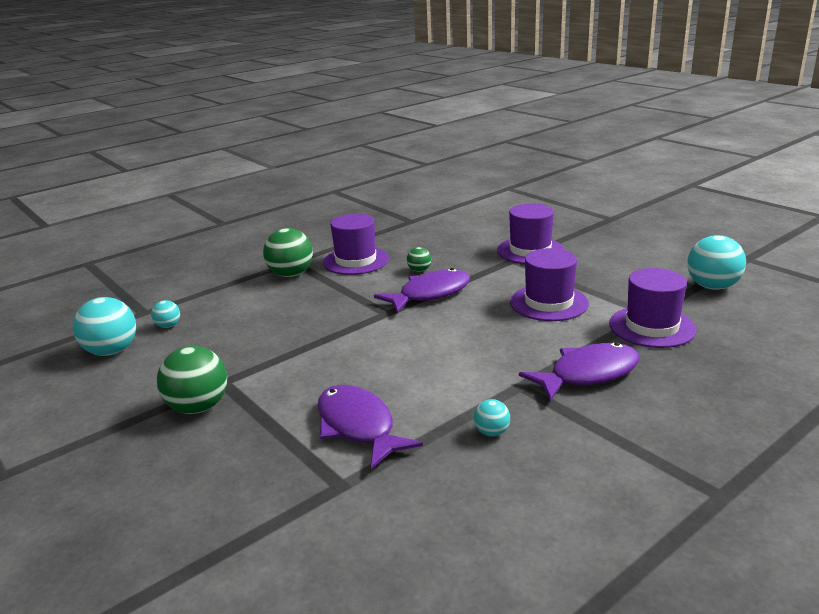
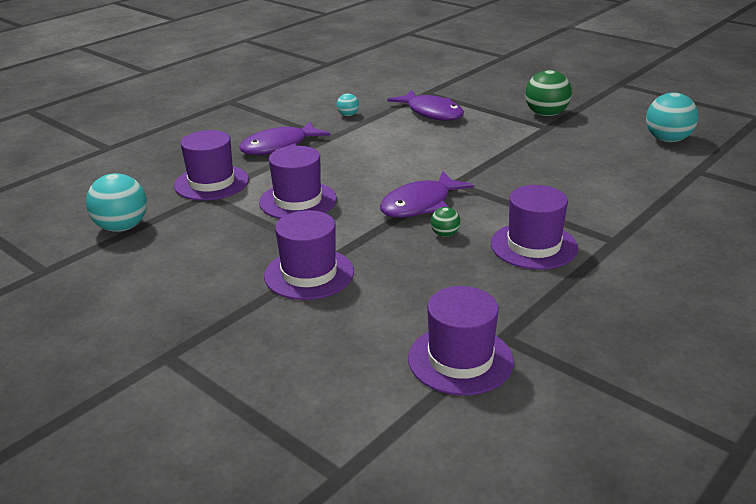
camera: 170 degrees right, 5 degrees up
(168, 326) = (652, 161): turquoise ball -> none
(291, 275) = (596, 221): green ball -> none
(440, 214) = (460, 359): none -> purple hat

